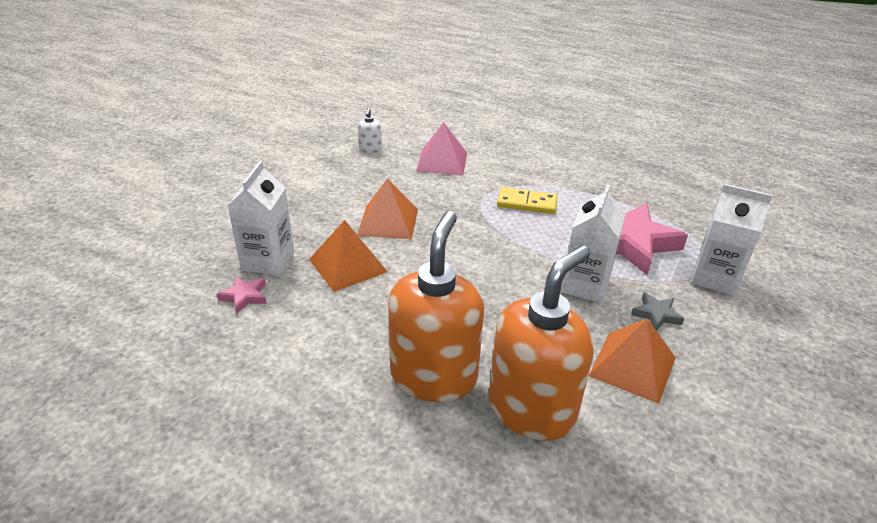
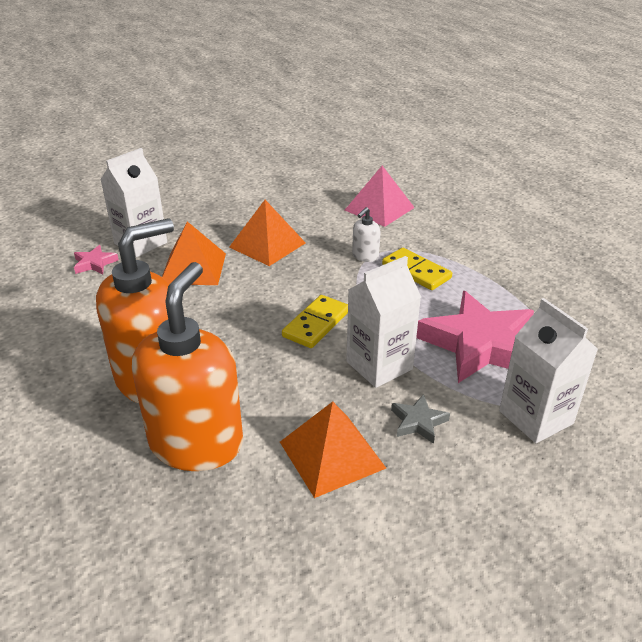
camera: 35 degrees right, 0 degrees up
(370, 149) = (326, 179): white soap dispenser -> white soap dispenser (365, 256)
(505, 272) = (316, 324): none -> yellow domino
(532, 409) = (197, 443): orange soap dispenser -> orange soap dispenser turned 60 degrees counterclockwise

